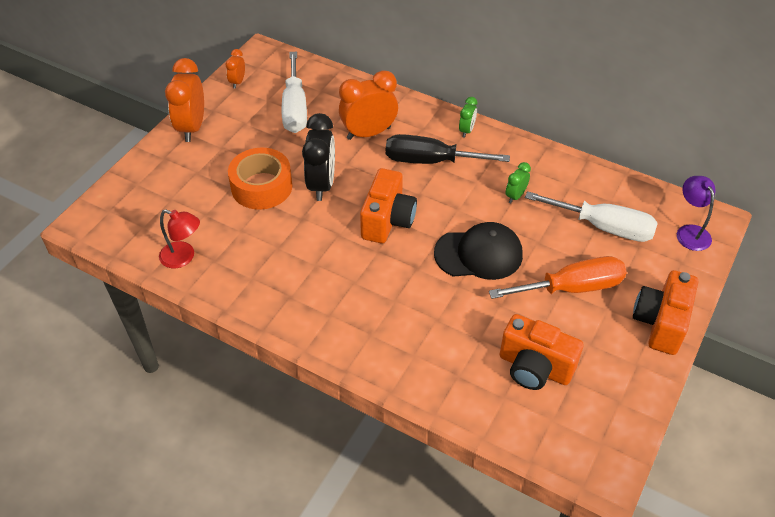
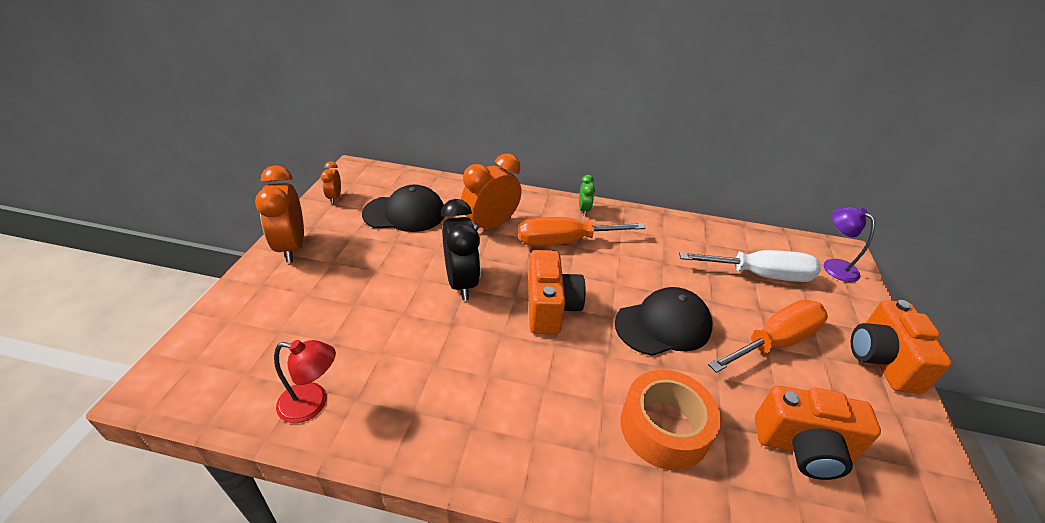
camera: 20 degrees left, 10 degrees down
(262, 187) = (393, 296): orange tape -> orange tape (664, 428)
(295, 108) = (405, 213): white screwdriver -> black cap
(430, 161) = (564, 241): black screwdriver -> orange screwdriver
(515, 196) = (663, 260): green clock -> none

